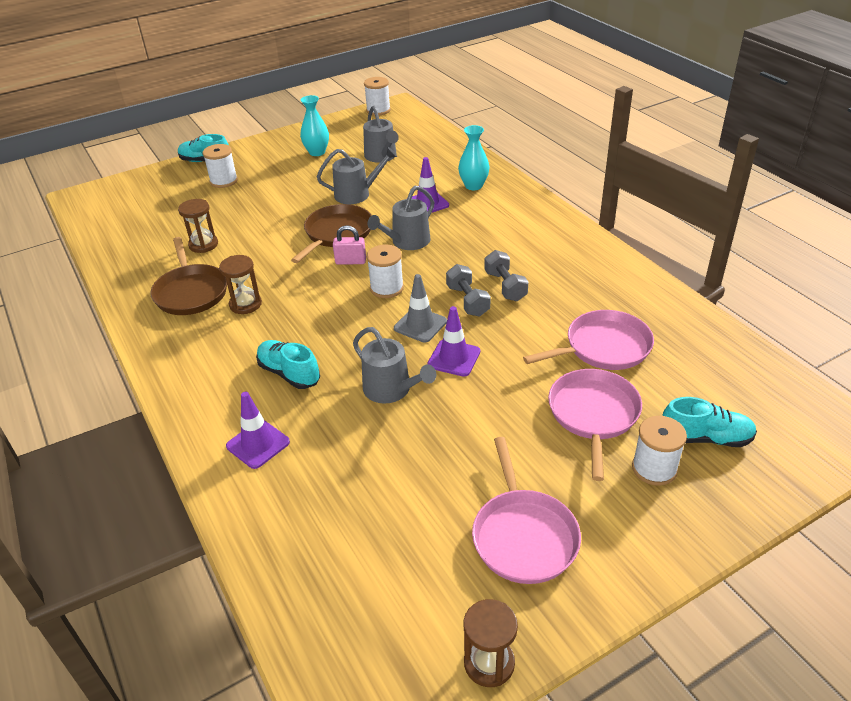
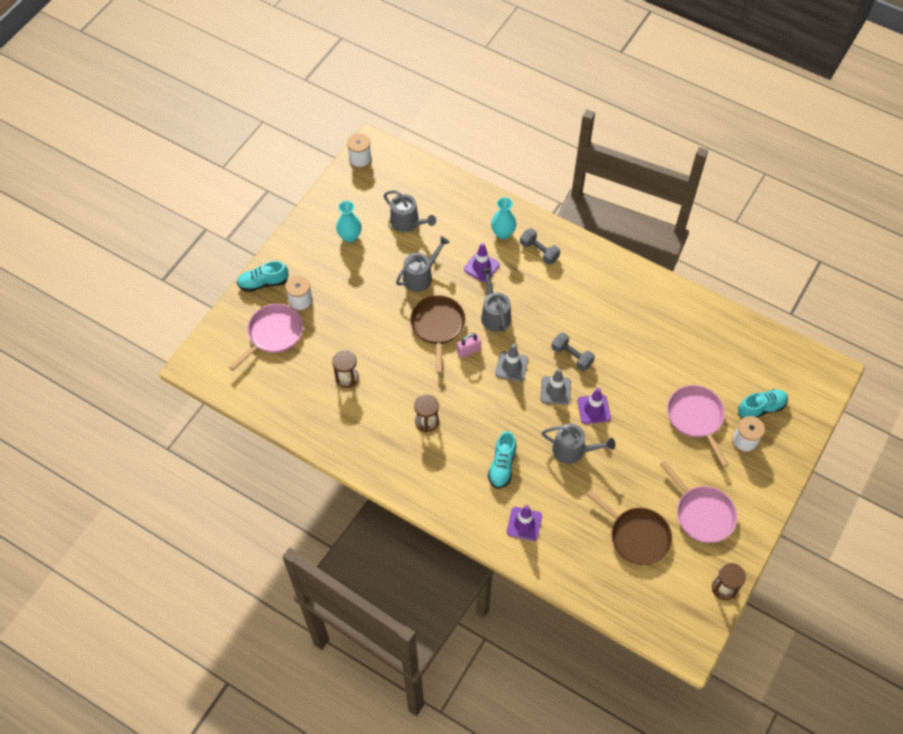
camera: 30 degrees left, 20 degrees up
(191, 292) = (379, 427): brown pan -> brown pan (637, 536)
(289, 373) = (502, 465): turquoise shoe -> turquoise shoe turned 90 degrees counterclockwise
(387, 288) = (511, 366): white spool -> grey traffic cone
(407, 242) = (494, 315): grey watering can -> grey watering can turned 150 degrees clockwise
(505, 286) = (587, 332): grey dumbbell -> grey dumbbell (539, 251)
(603, 347) = (676, 362): pink pan -> pink pan (273, 334)

